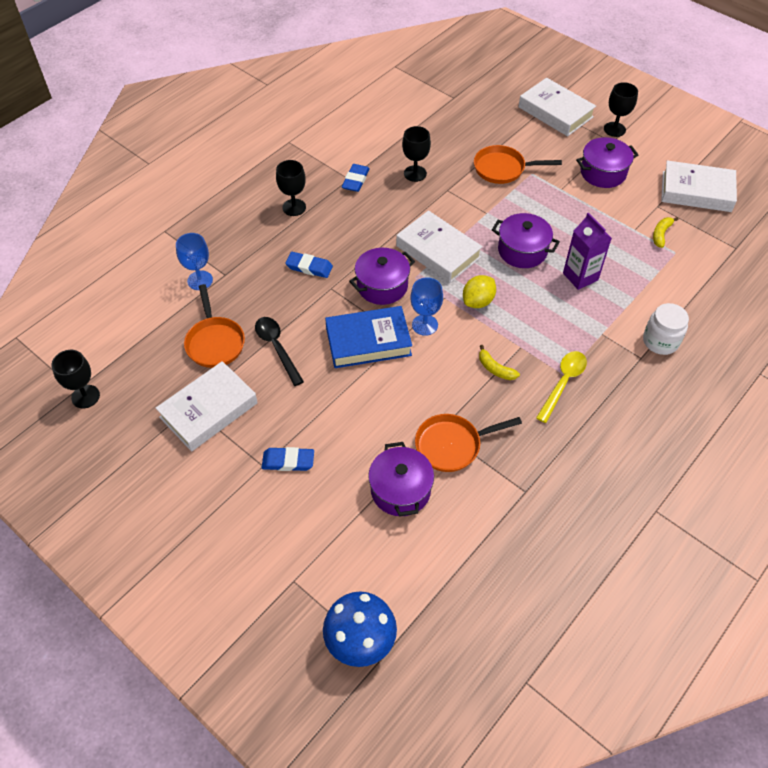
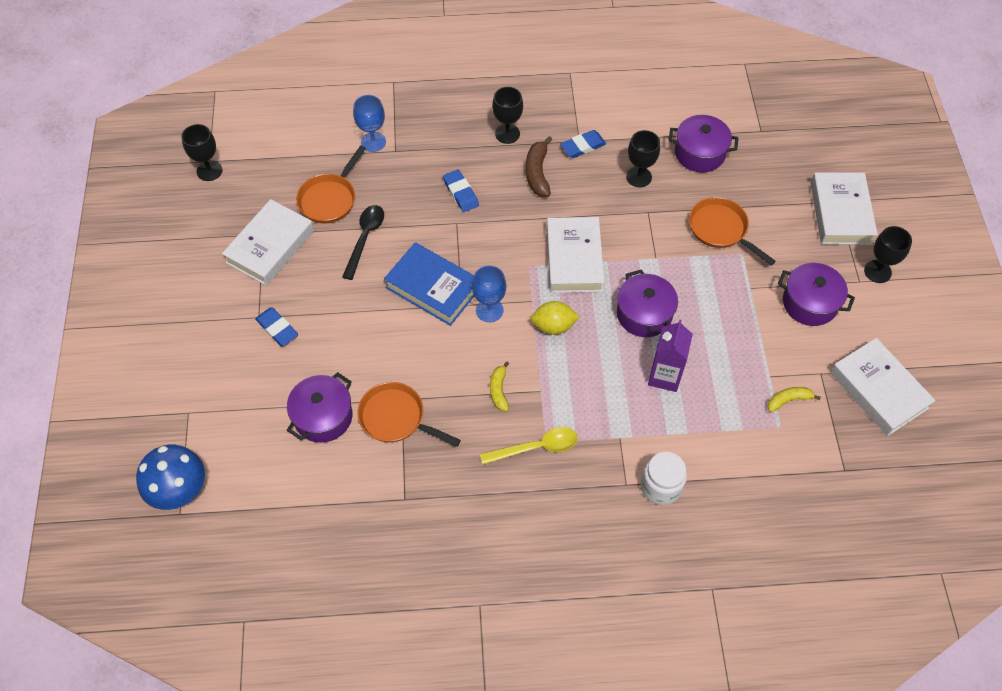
camera: 45 degrees right, 5 degrees up
(209, 410) = (270, 247): white book -> white book turned 60 degrees counterclockwise
(346, 217) = (537, 173): none -> brown banana
(382, 286) = (496, 252): purple pot -> purple pot (699, 153)

